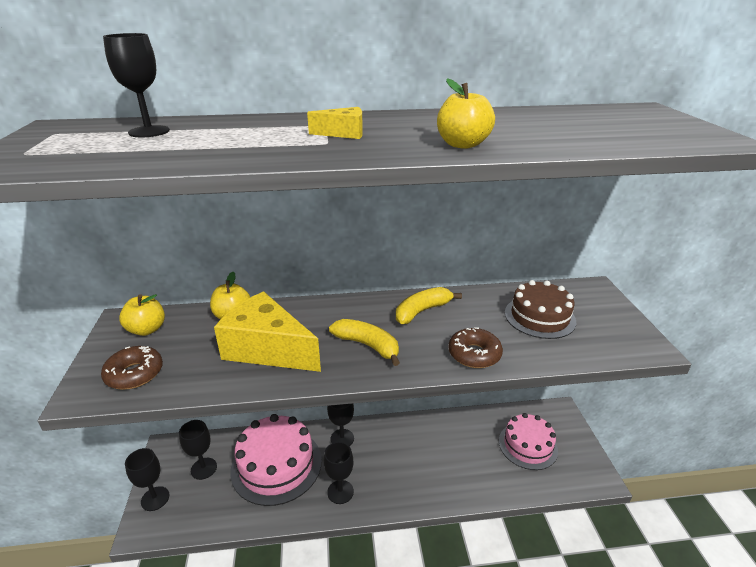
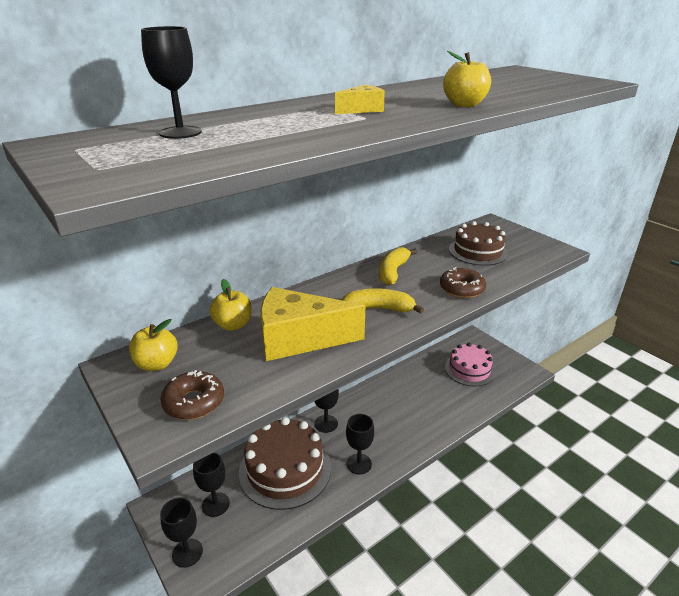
camera: 30 degrees left, 0 degrees up
(276, 465) = (285, 469): pink cake -> brown cake

